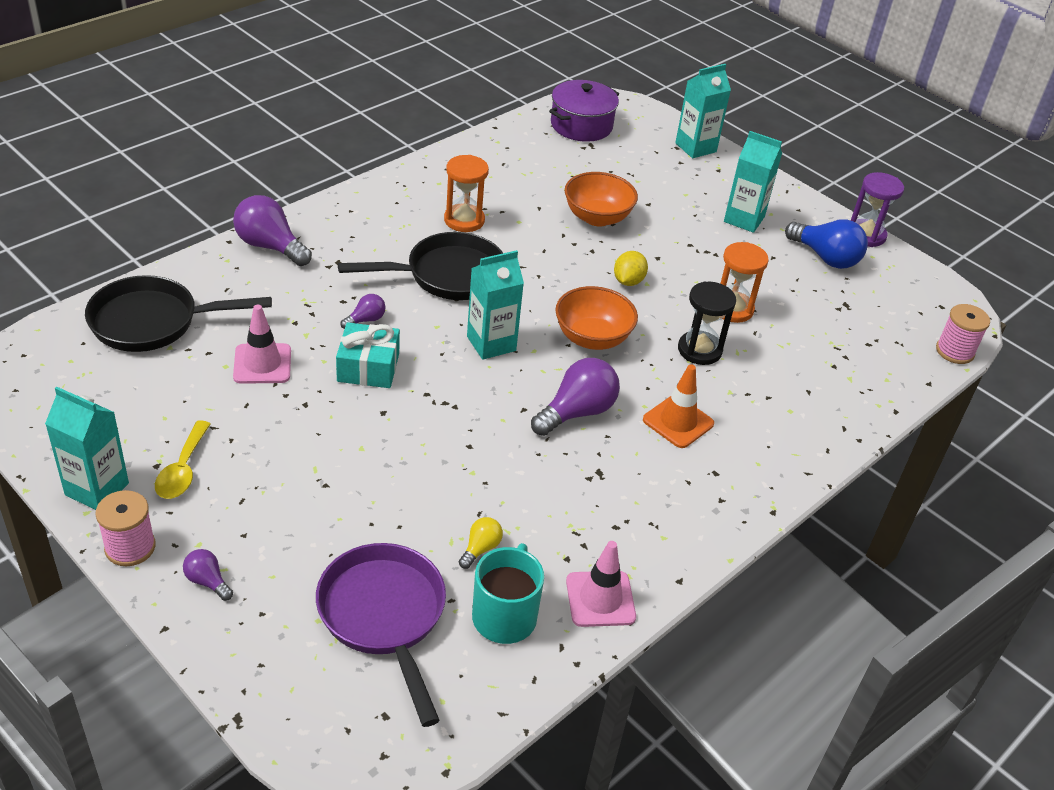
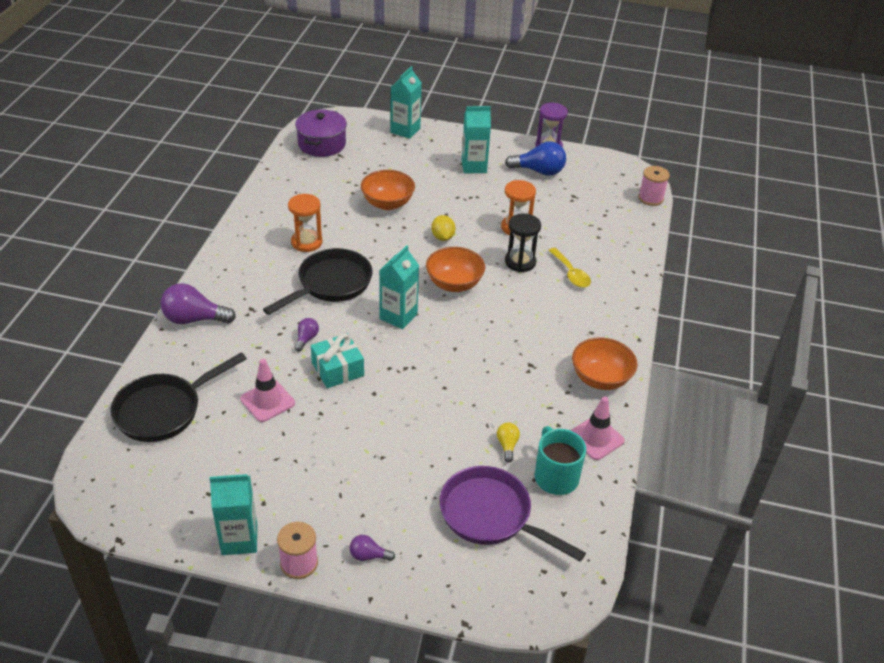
camera: 30 degrees left, 0 degrees up
(182, 470) = (283, 496): yellow spoon -> yellow spoon (571, 273)
(577, 412) = (486, 335): purple light bulb -> none
(674, 533) = (600, 378): none -> orange bowl
(678, 422) = (546, 312): orange traffic cone -> none

